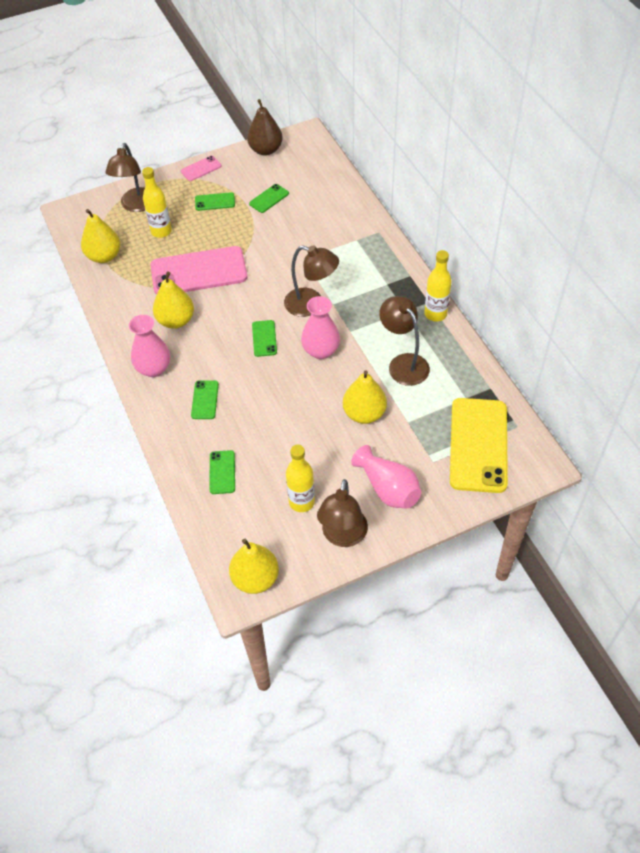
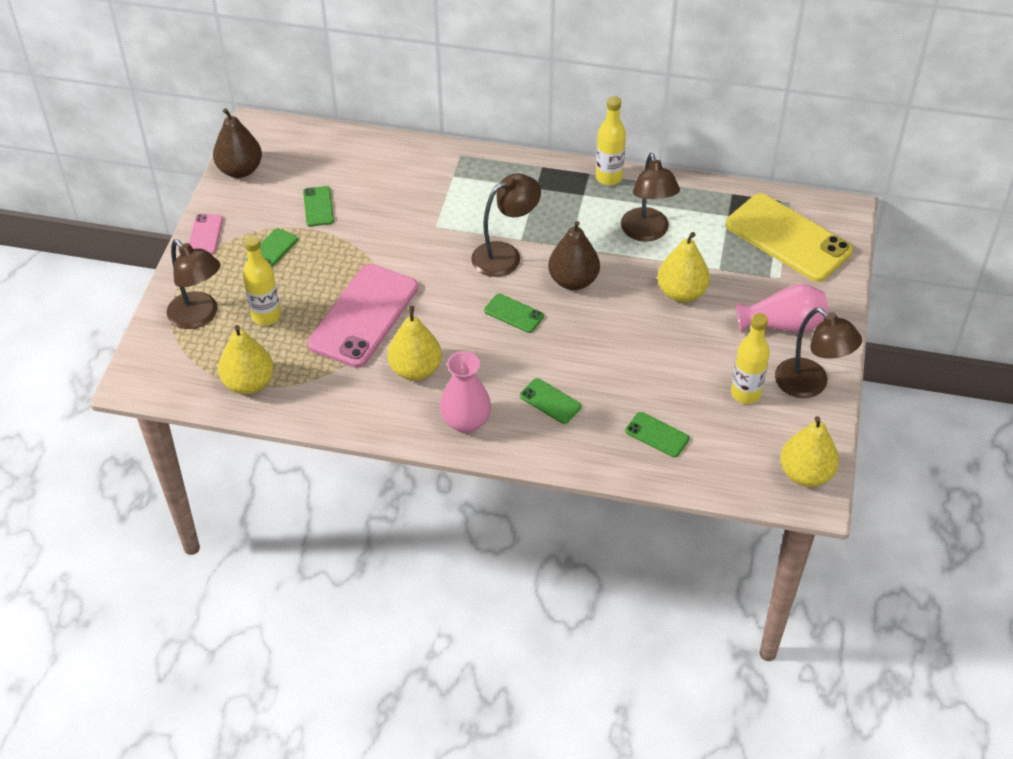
camera: 55 degrees left, 5 degrees down
(321, 351) = (573, 281): pink vase -> brown pear
(403, 363) = (647, 232): brown lamp -> brown lamp turned 105 degrees counterclockwise

